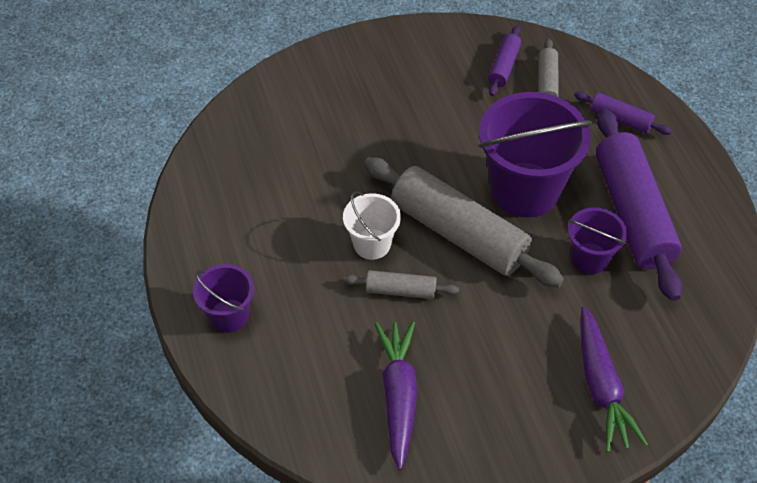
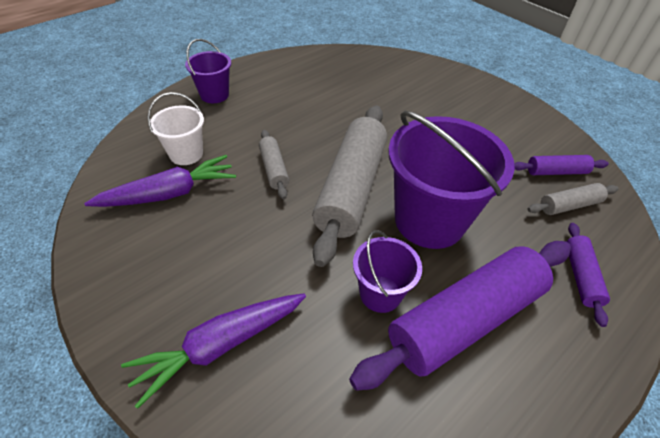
camera: 65 degrees right, 5 degrees down
(372, 244) = (310, 142): white bucket -> white bucket (186, 154)

